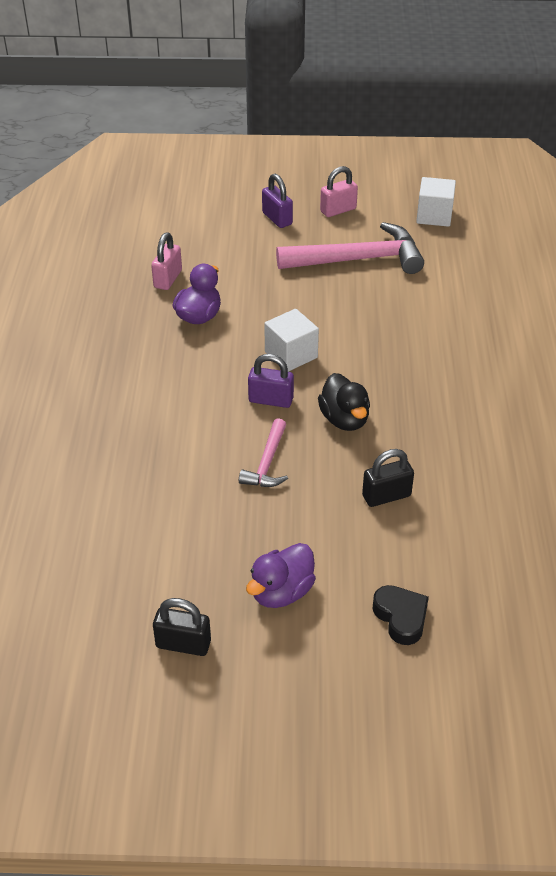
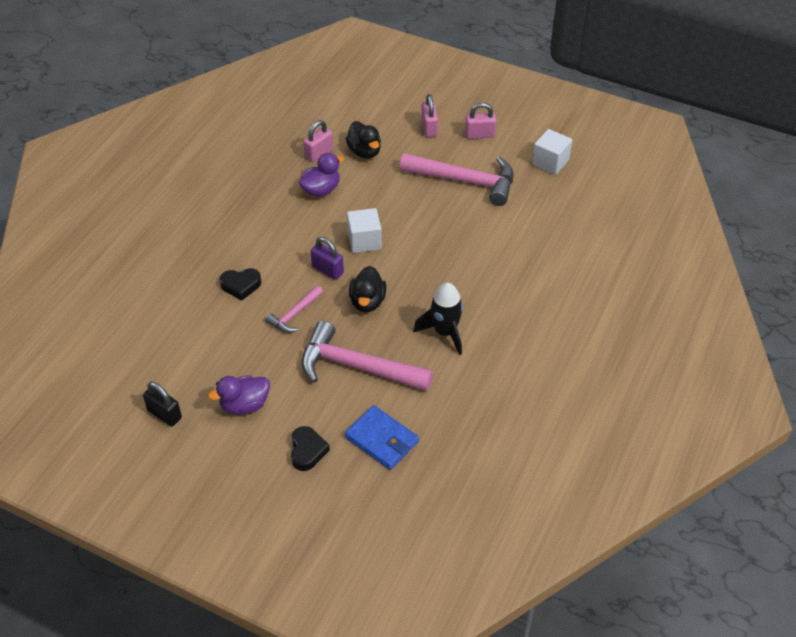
camera: 25 degrees right, 5 degrees up
(175, 453) = (241, 286): none -> black heart
(221, 262) = (364, 152): none -> black duck
(277, 219) = (429, 128): purple padlock -> pink padlock
(386, 496) = (357, 366): black padlock -> pink hammer
(458, 422) = (445, 332): none -> black rocket
(479, 568) = (382, 439): none -> blue wallet

